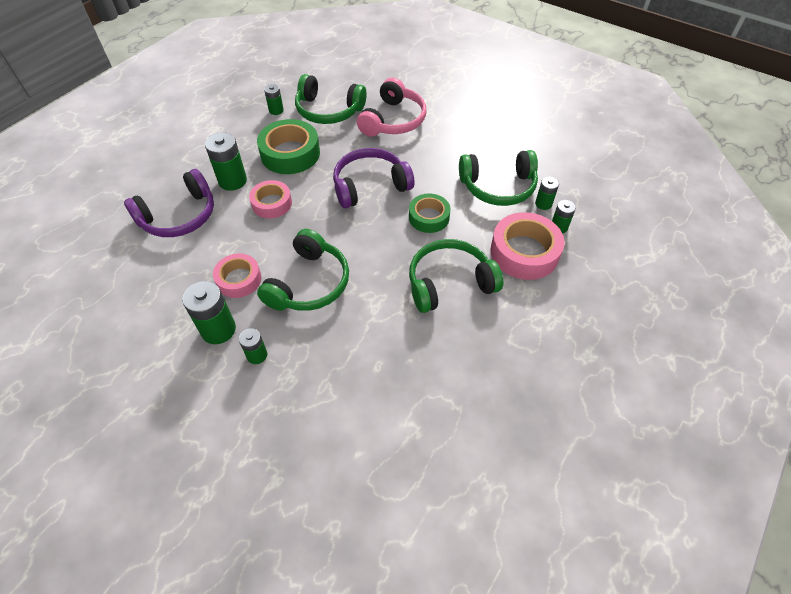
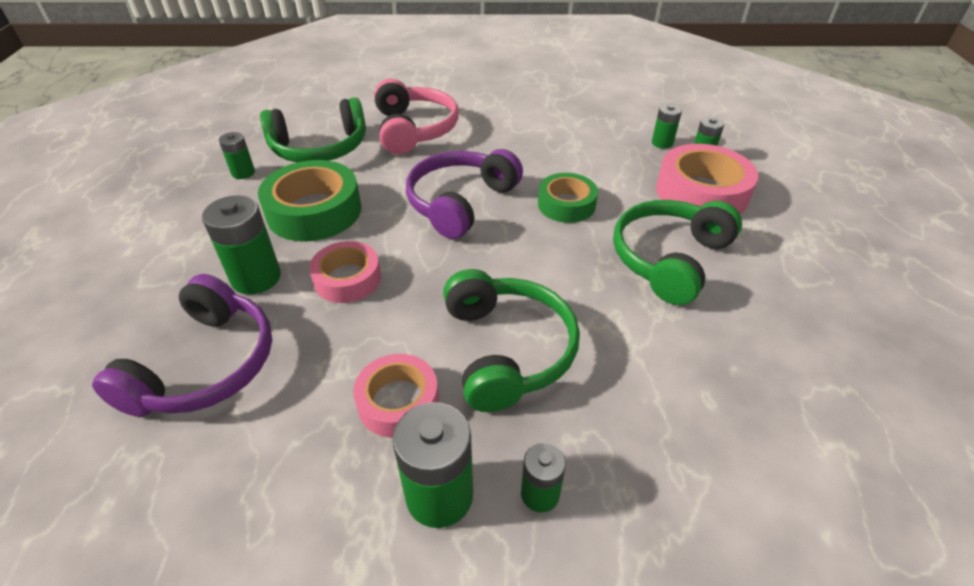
camera: 35 degrees left, 10 degrees down
(498, 187) = (602, 146): green headphones -> none

